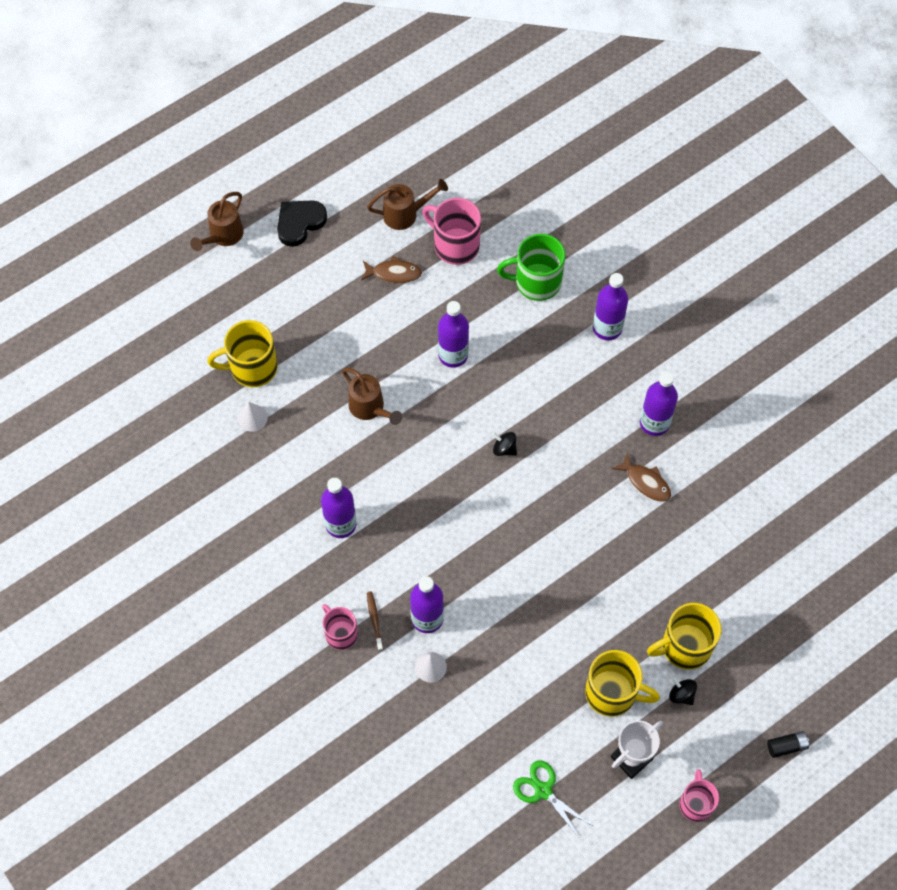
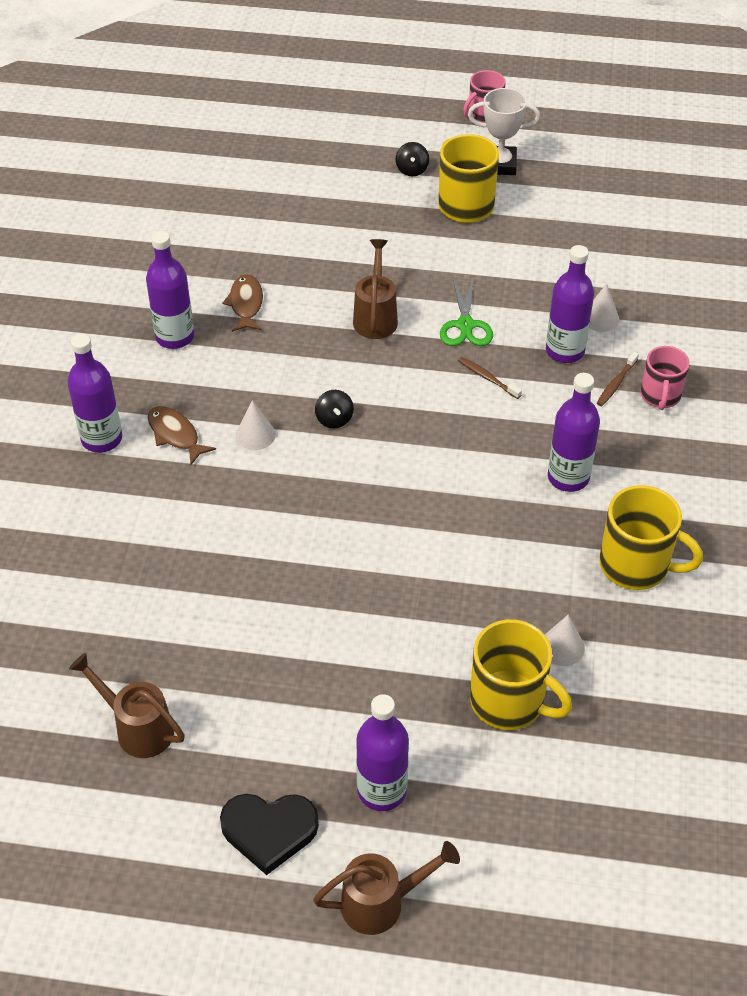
camera: 135 degrees left, 15 degrees down
(370, 408) = (423, 555): brown watering can -> brown watering can (375, 317)
(394, 273) = (234, 671): brown fish -> brown fish (175, 435)
(451, 555) = (487, 378): none -> brown toothbrush
(453, 355) = (278, 536): purple bottle -> purple bottle (382, 790)
(455, 245) = (132, 643): pink mug -> none
(533, 401) = (255, 435): none -> white cone
(536, 282) = (104, 535): green mug -> none
(543, 790) = (594, 192): green scissors -> green scissors (465, 325)
(684, 646) = (369, 191): yellow mug -> yellow mug (636, 565)
(786, 746) = (375, 99): black battery -> none

